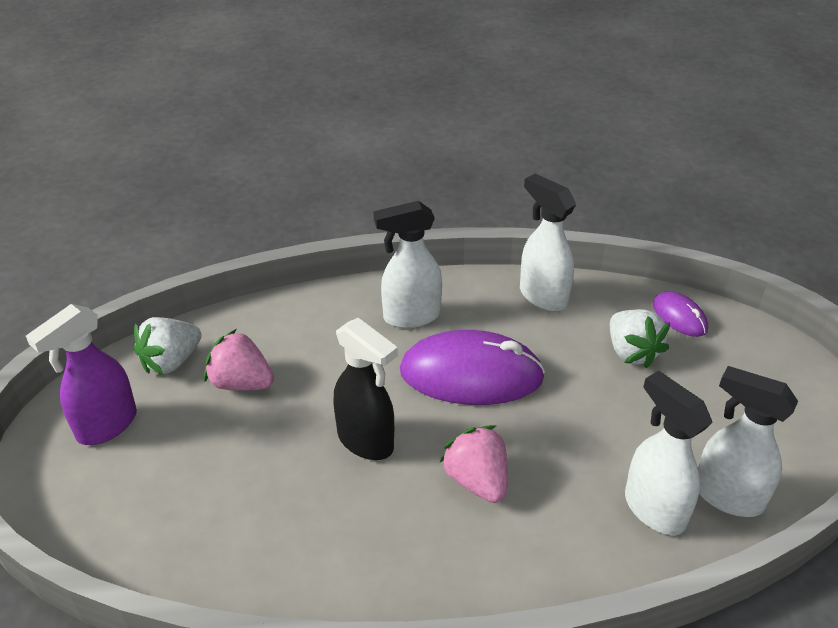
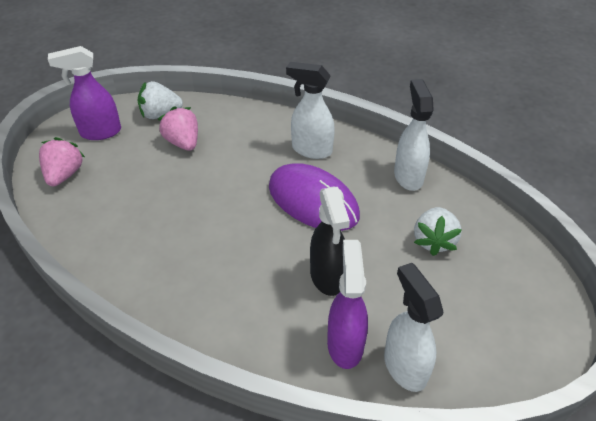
camera: 35 degrees right, 5 degrees up
(366, 441) = (215, 208): black spray bottle -> black spray bottle (327, 277)
(477, 481) = (254, 264): pink strawberry -> pink strawberry (64, 174)
(653, 509) = (345, 344): white spray bottle -> purple spray bottle
(679, 317) = (494, 235): purple mouse -> none

